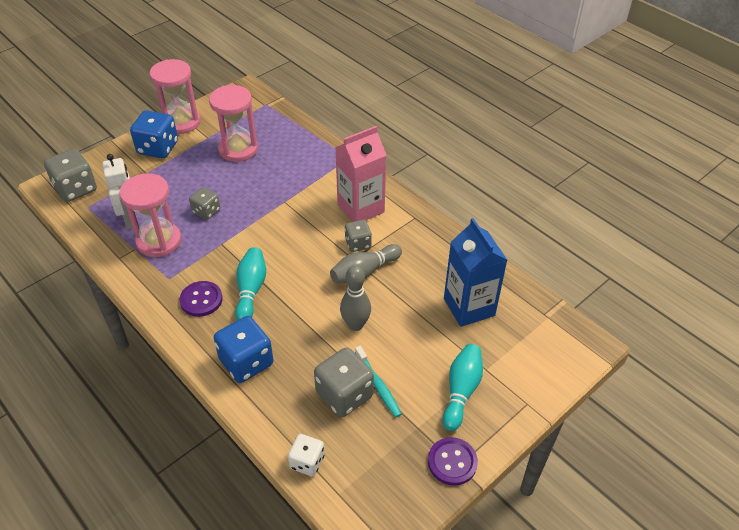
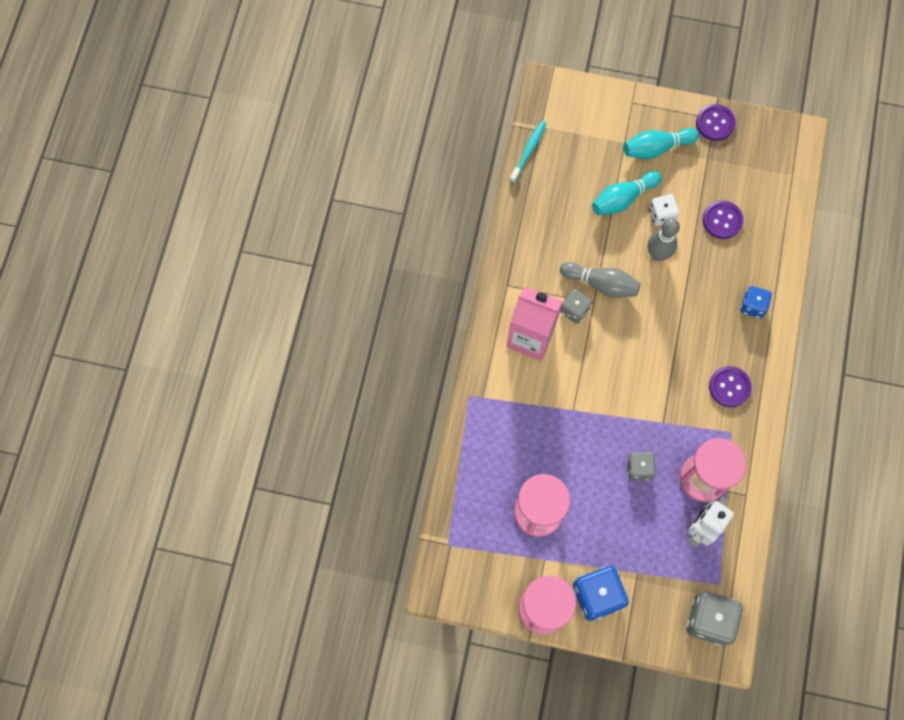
camera: 125 degrees left, 25 degrees up
(246, 362) = (752, 306): blue dice -> blue dice, size x0.60
(251, 290) = (689, 356): turquoise bowling pin -> turquoise bowling pin (623, 199)
(307, 462) = (788, 208): white dice -> white dice (661, 215)
(344, 395) = (722, 220): grey dice -> purple button
(378, 385) = (696, 203): turquoise toothbrush -> turquoise toothbrush (528, 151)
(469, 307) = (575, 185): blue carton -> none

